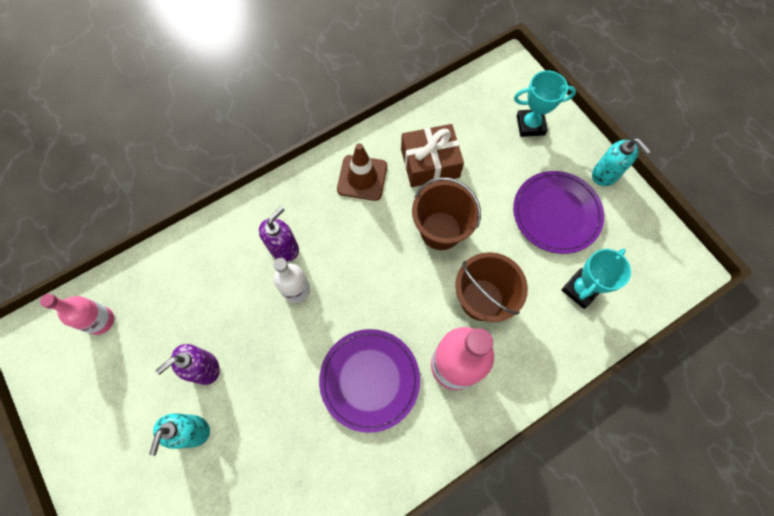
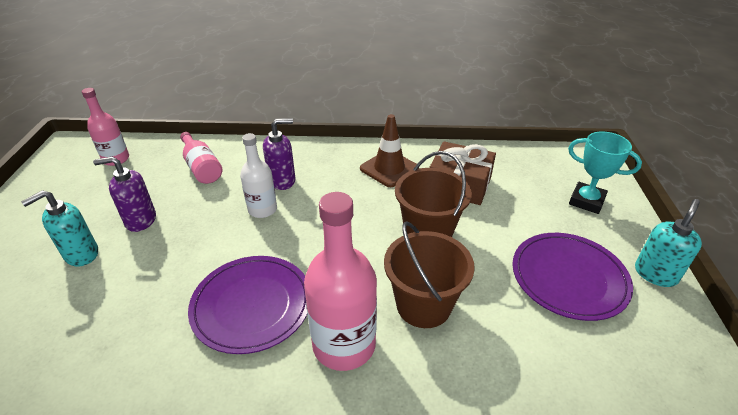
camera: 35 degrees right, 30 degrees down
(196, 278) = (202, 167): none -> pink bottle
(580, 289) = (552, 360): turquoise trophy -> none
(605, 174) = (655, 274): turquoise soap dispenser -> turquoise soap dispenser turned 135 degrees counterclockwise

